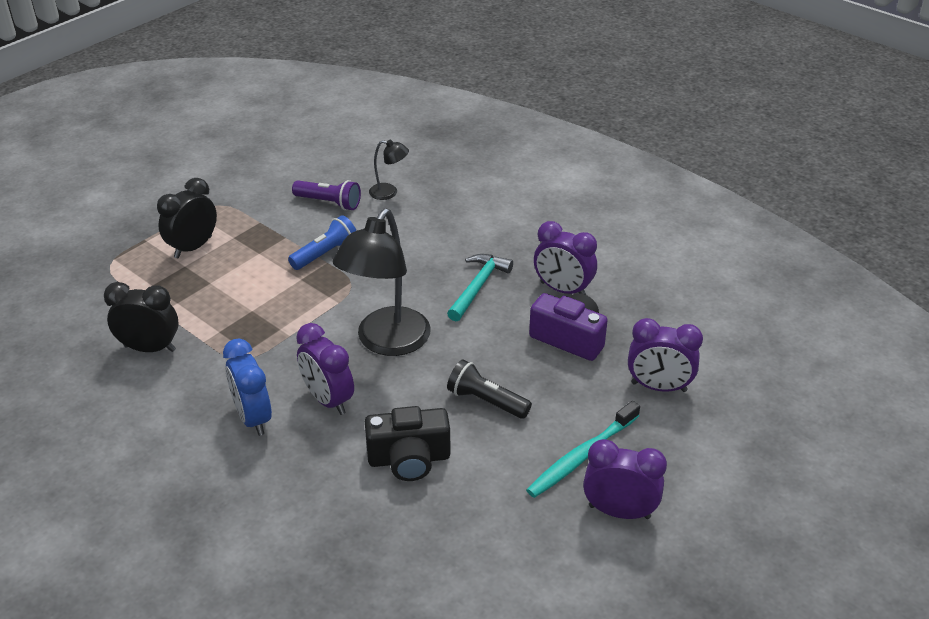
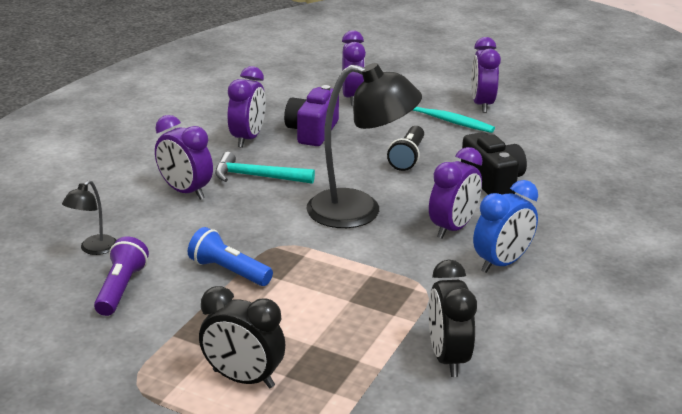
camera: 105 degrees left, 10 degrees down
(389, 192) = (93, 249): black lamp -> black lamp turned 150 degrees counterclockwise
(464, 242) = (185, 191): none -> purple clock

